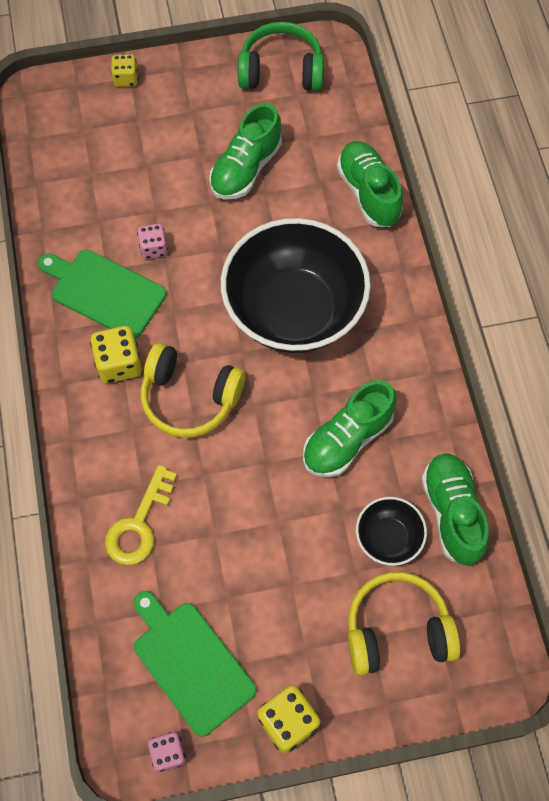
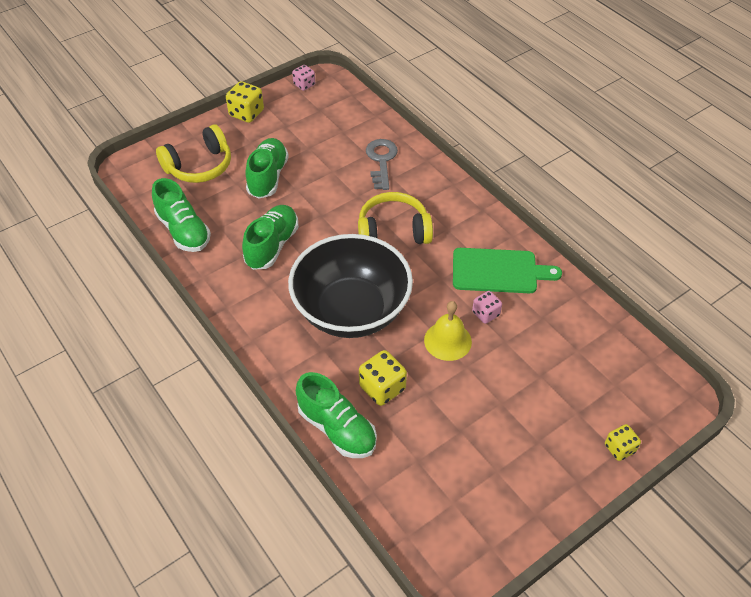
camera: 155 degrees right, 15 degrees down
(119, 364) = (454, 233): yellow dice -> yellow dice (382, 388)
(139, 524) = (381, 161): yellow key -> grey key
(190, 663) = (313, 117): green cutting board -> none
(212, 235) = (447, 341): none -> yellow bell
(246, 169) = (455, 407): green shoe -> green shoe (268, 177)
(281, 71) = (484, 522): green headphones -> none
(388, 538) = (222, 204): black bowl -> none

